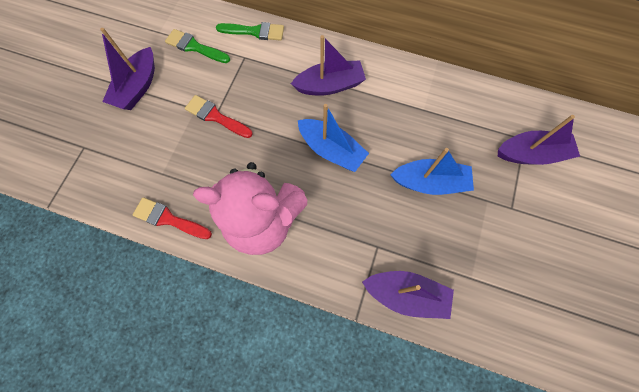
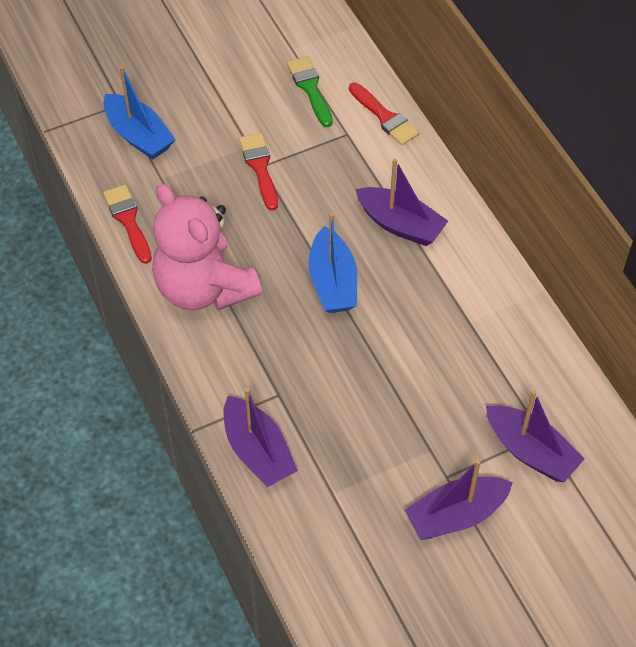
camera: 45 degrees right, 15 degrees down
(138, 87) = (219, 86): purple boat -> purple boat (456, 515)
(255, 31) = (385, 117): green brush -> red brush
(430, 182) = (393, 387): blue boat -> blue boat (139, 135)

